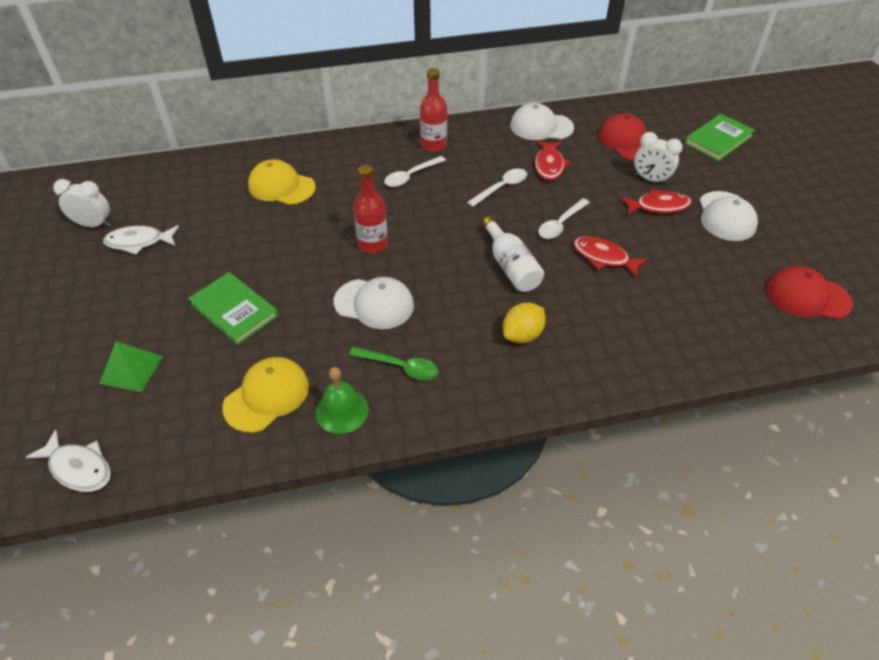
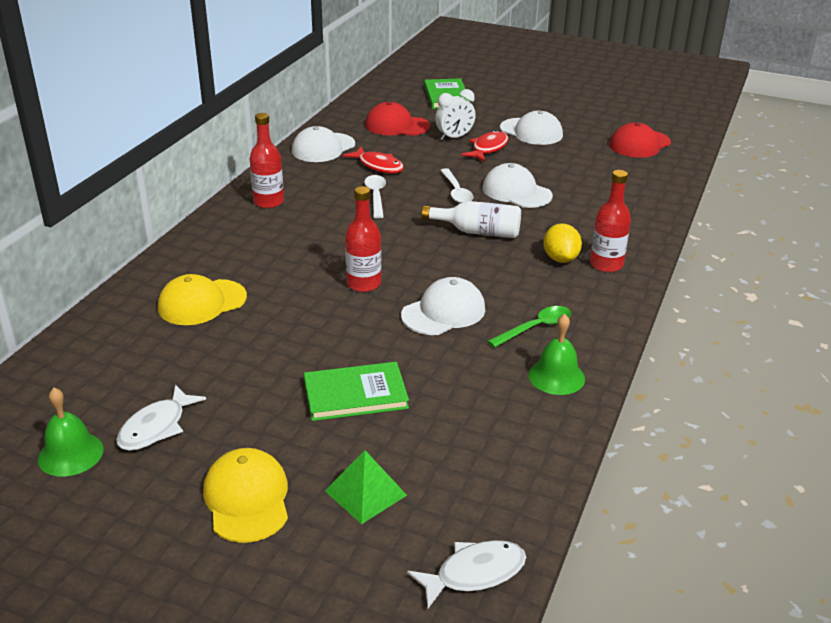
camera: 55 degrees left, 15 degrees down
(94, 224) = (70, 454): white clock -> green bell
(267, 396) = (497, 413): yellow cap -> yellow cap (247, 499)
(410, 176) = (296, 229): white spoon -> none
(544, 369) = (606, 264): none -> red bottle
(604, 258) = (516, 192): red fish -> white cap

